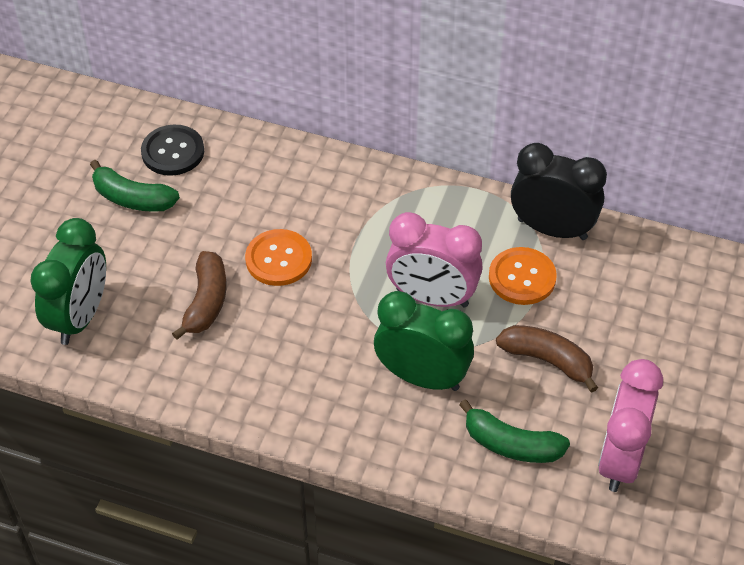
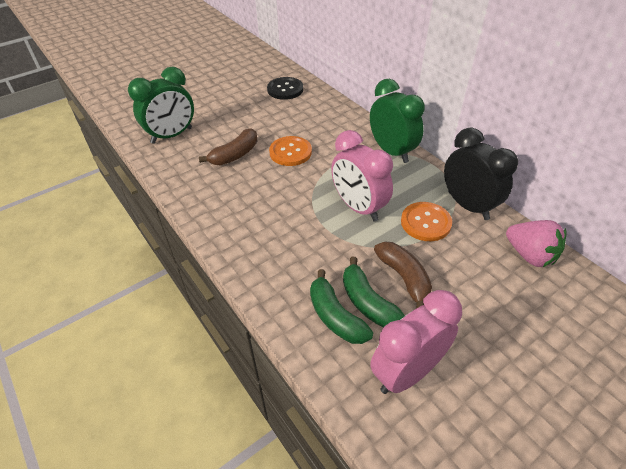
camera: 35 degrees right, 5 degrees down
(132, 198) = (247, 100): green banana -> green banana (367, 302)
(422, 377) = (313, 246): green clock -> green clock (391, 151)
(653, 261) = (530, 255): none -> pink strawberry

